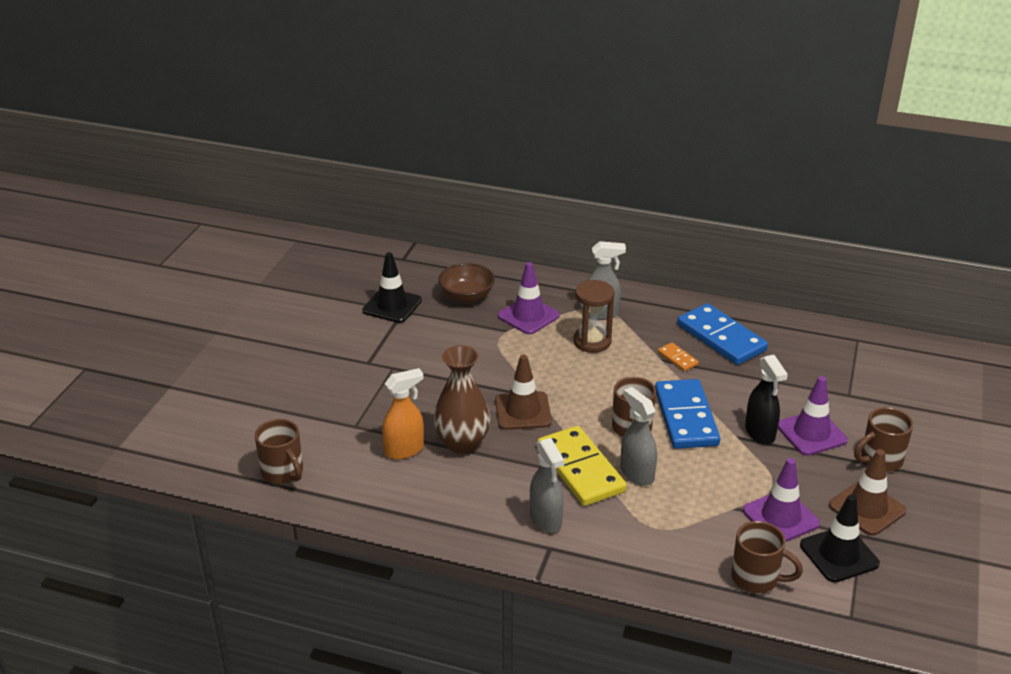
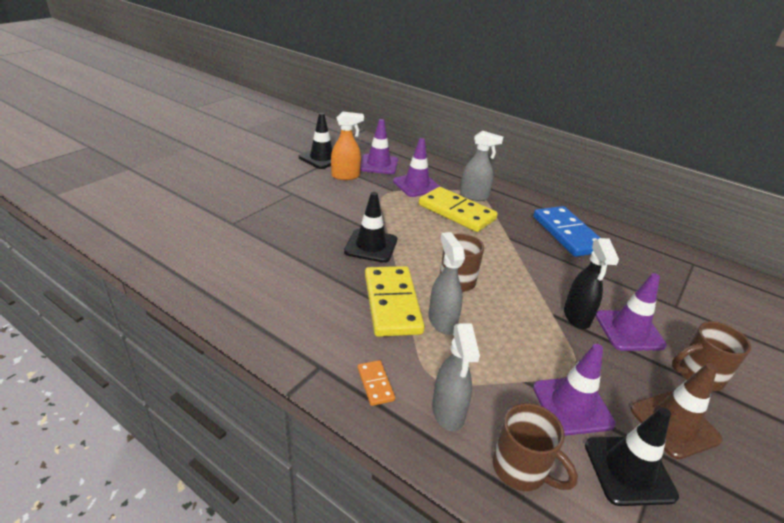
camera: 15 degrees right, 0 degrees up
(283, 472) = (149, 241): brown mug -> none
(404, 450) = (255, 249): orange spray bottle -> orange spray bottle (346, 176)
(462, 443) = (305, 256): brown vase -> none
(467, 296) = (378, 164): brown bowl -> purple traffic cone
(523, 411) = (371, 246): brown traffic cone -> black traffic cone
(546, 520) = (333, 339): grey spray bottle -> grey spray bottle (448, 412)
(592, 341) = (456, 212): brown hourglass -> yellow domino
(677, 358) = (523, 240): orange domino -> orange domino (375, 384)
(686, 417) = (511, 286): blue domino -> none

